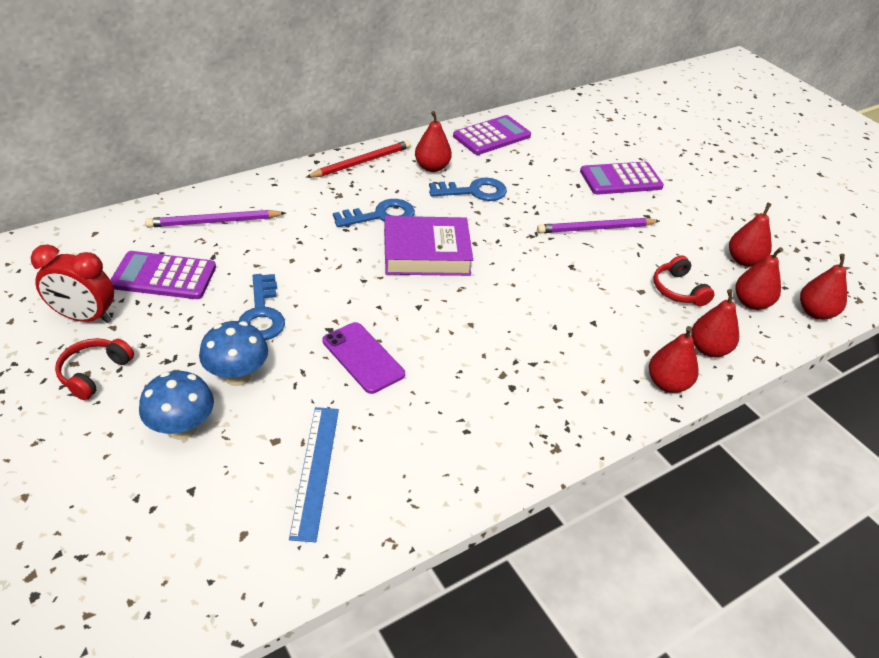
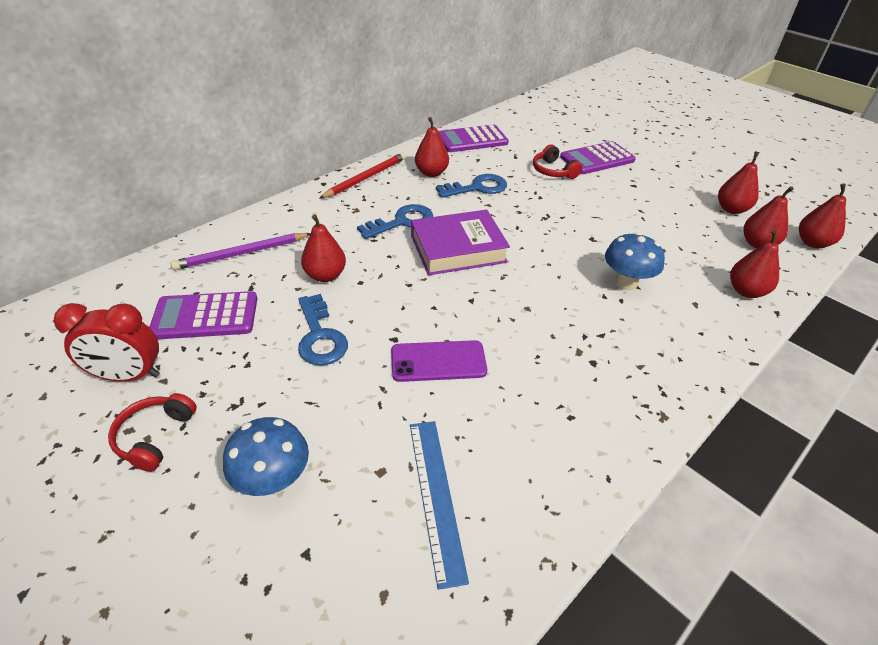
camera: 10 degrees left, 0 degrees up
(237, 376) = (316, 407): blue mushroom -> blue mushroom (626, 283)
(363, 357) = (438, 361): purple phone -> purple phone turned 45 degrees counterclockwise
(491, 136) = (472, 140): purple calculator -> purple calculator turned 150 degrees counterclockwise
(596, 229) = (597, 203): purple pencil -> none
(667, 383) = (729, 330): red pear -> red pear (325, 275)
(678, 290) = (692, 243): red headphones -> red headphones (553, 171)

